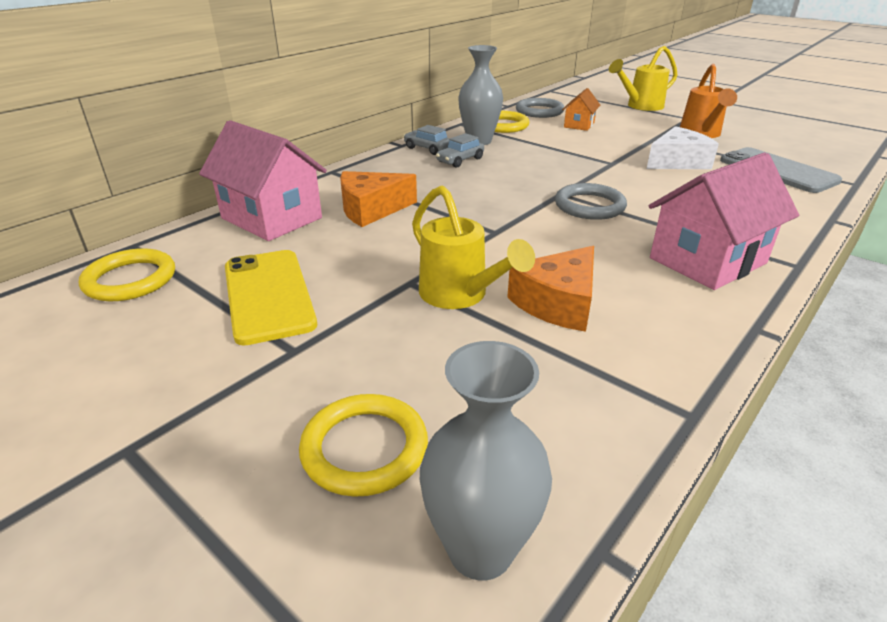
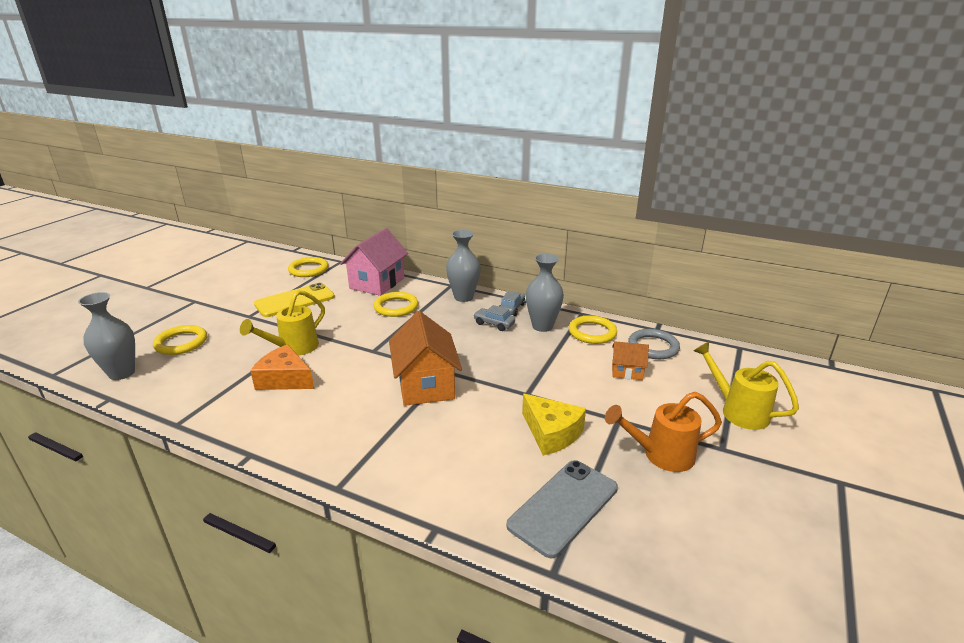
camera: 75 degrees right, 5 degrees down
(371, 209) = (396, 307): orange cheese -> yellow ring
(377, 168) = (463, 297): none -> grey vase
(589, 206) = (426, 385): grey ring -> orange house
(677, 162) = (551, 433): white cheese -> yellow cheese
(707, 261) = (341, 440): pink house -> none

